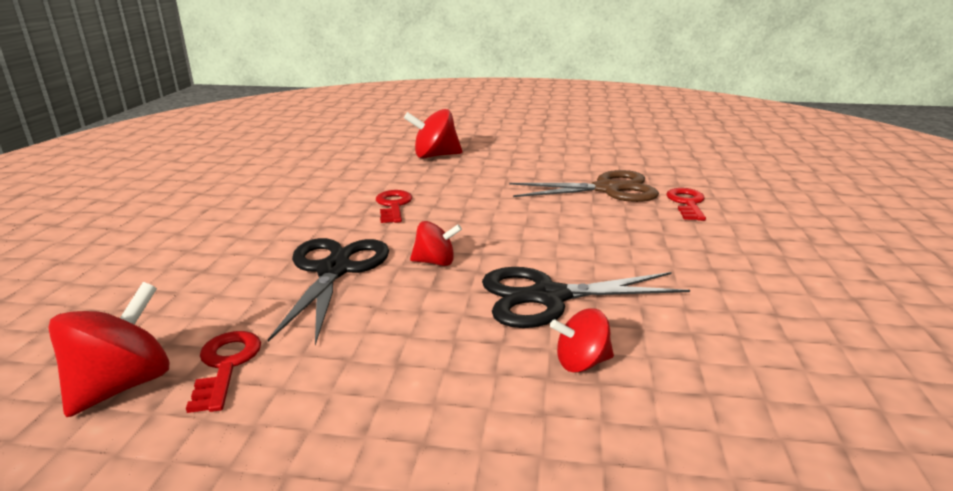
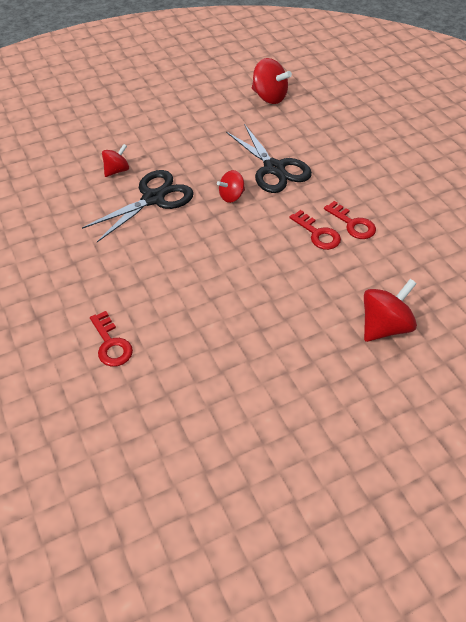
camera: 145 degrees right, 25 degrees up
(123, 385) = (269, 97): red spinning top -> red spinning top turned 45 degrees counterclockwise
(226, 365) = (247, 115): red key -> red key (352, 224)
(607, 189) = (186, 337): brown scissors -> none

